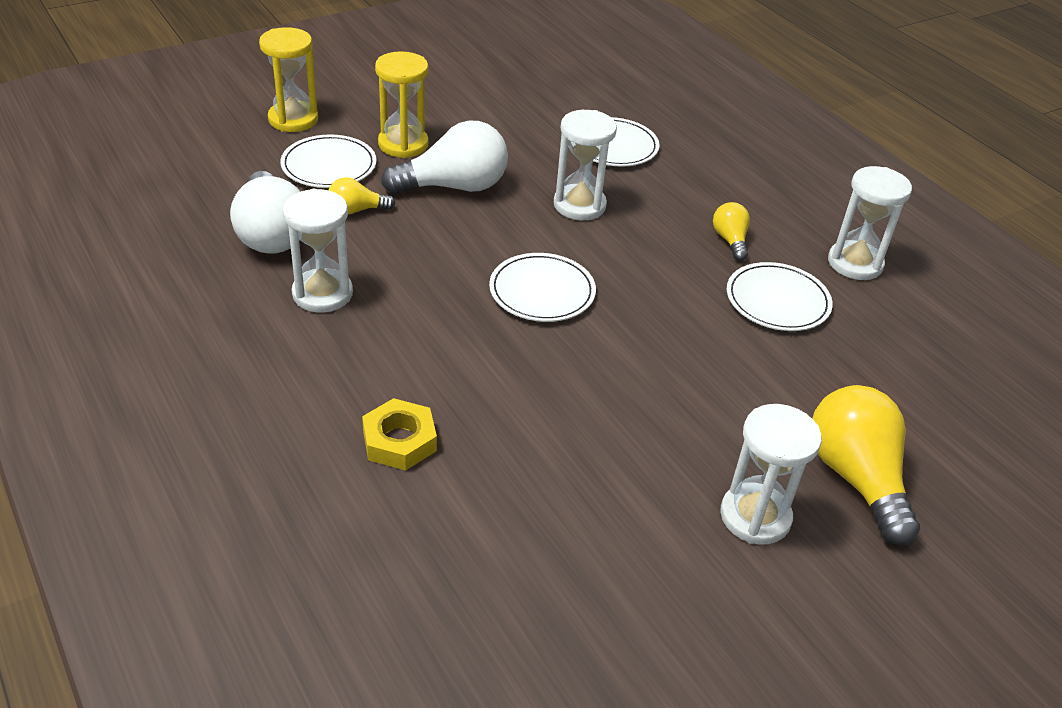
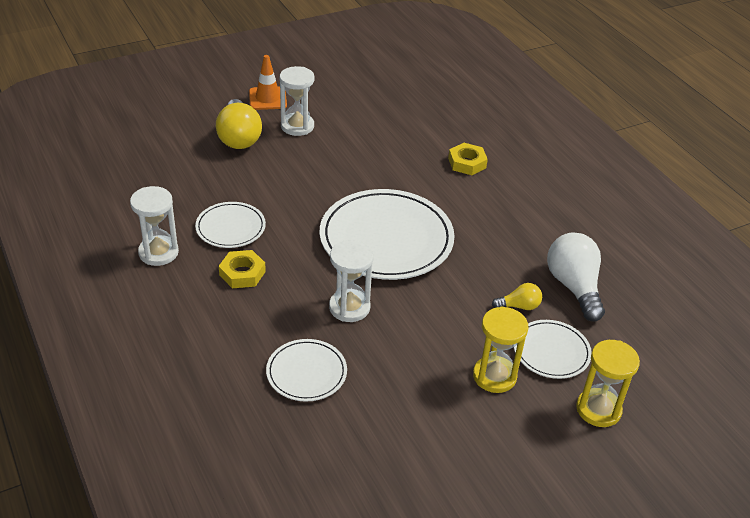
camera: 175 degrees left, 0 degrees up
(322, 294) = (526, 242): white hourglass -> none
(454, 187) = (447, 328): white light bulb -> none
(542, 291) = (386, 239): white plate -> white plate, size x1.93
(730, 240) = (242, 273): yellow light bulb -> yellow nut
(852, 599) = (267, 99): none -> orange traffic cone

